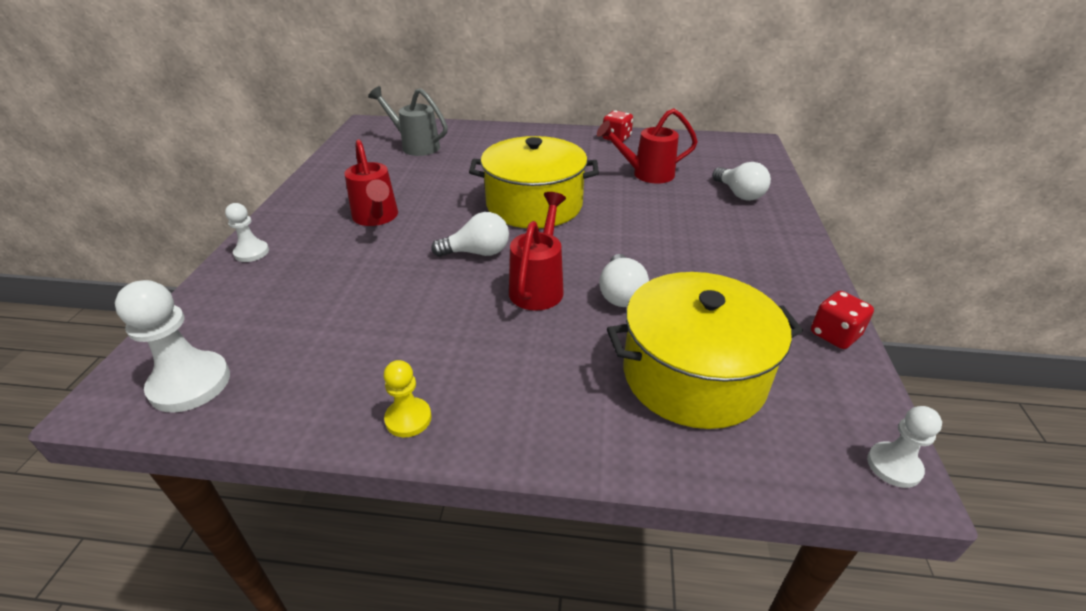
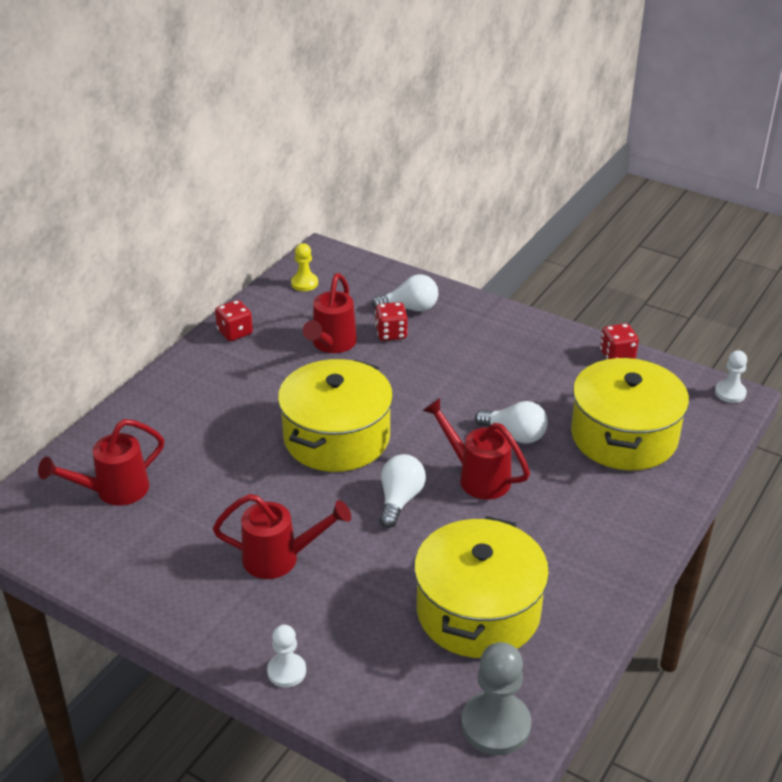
camera: 65 degrees left, 0 degrees up
(190, 384) = (495, 725): white pawn -> grey pawn
(348, 333) = (478, 611): none -> yellow pot
(408, 419) = (601, 592): yellow pawn -> yellow pawn (304, 283)
(415, 146) = (113, 491): grey watering can -> red watering can
(693, 194) = (391, 333): none -> red dice

